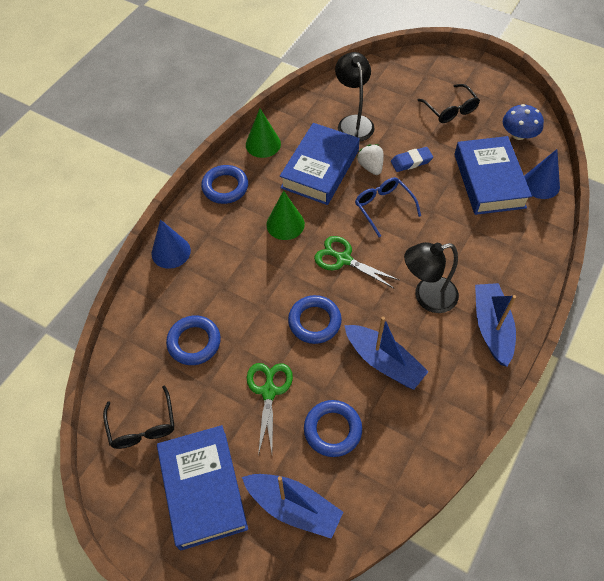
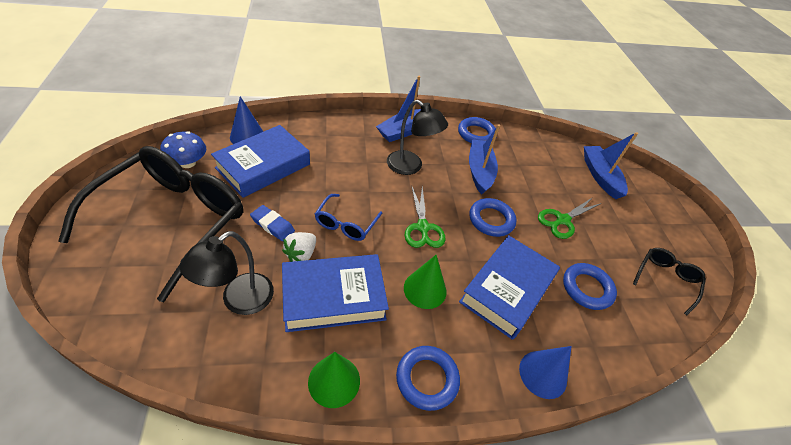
camera: 135 degrees left, 10 degrees down
(203, 489) = (646, 221): blue book -> blue book (507, 290)
(332, 430) = (545, 177): blue ring -> blue ring (476, 134)
(450, 109) = (171, 221): black glasses -> black glasses, size x2.26

